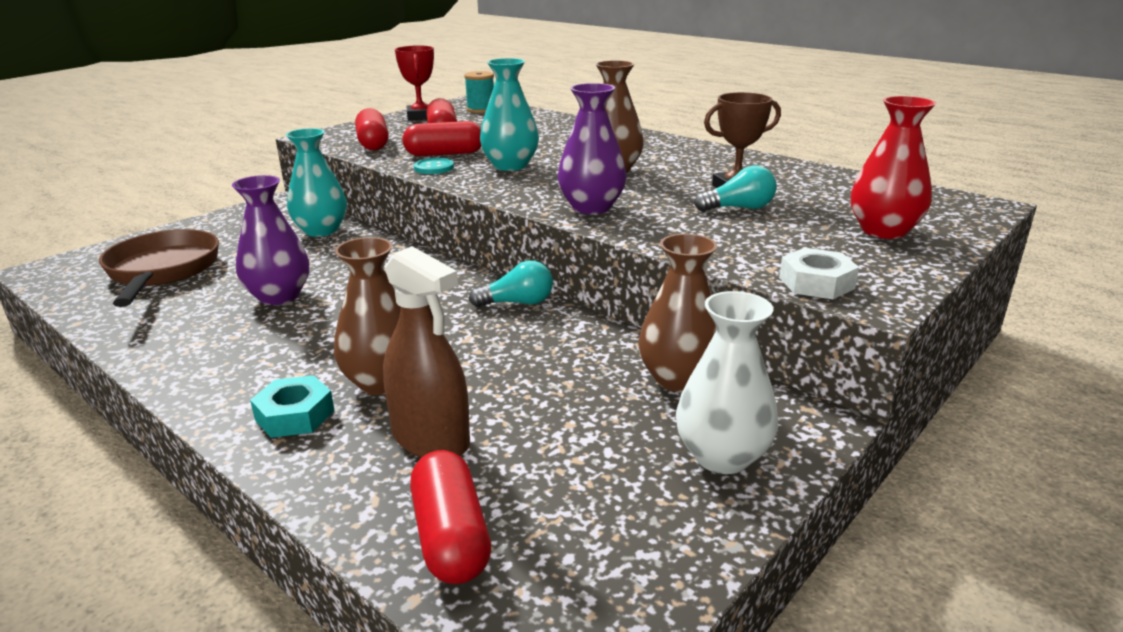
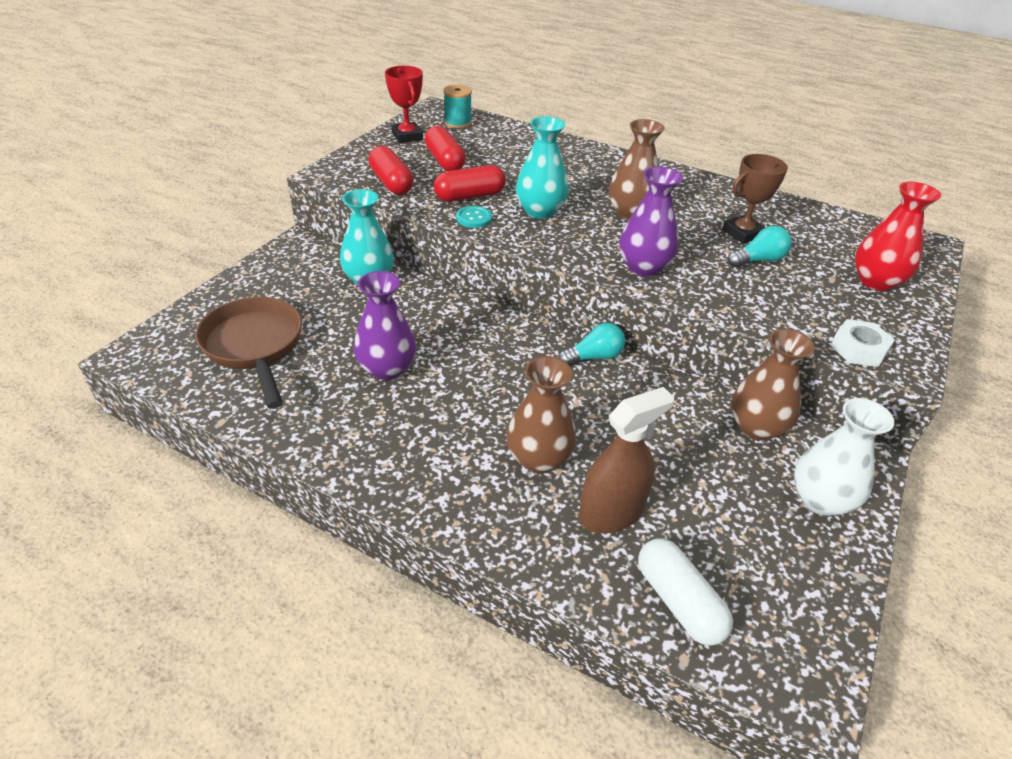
camera: 15 degrees left, 15 degrees up
(295, 415) = (491, 503): turquoise nut -> none
(431, 439) = (611, 512): brown spray bottle -> brown spray bottle turned 60 degrees counterclockwise
(451, 536) = (678, 601): red capsule -> white capsule

